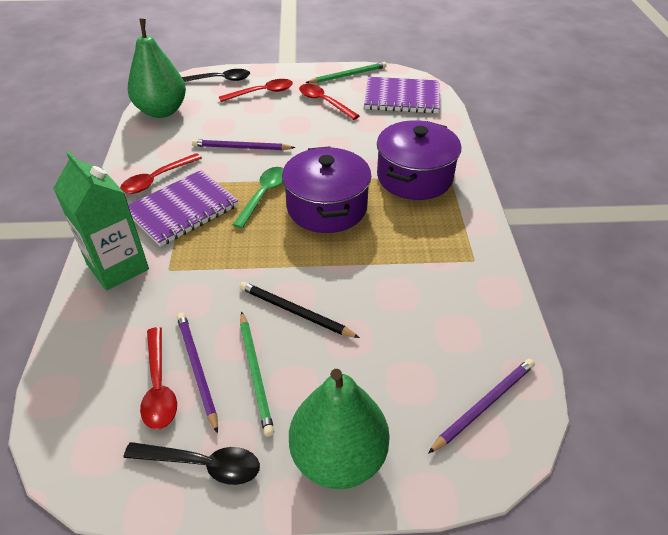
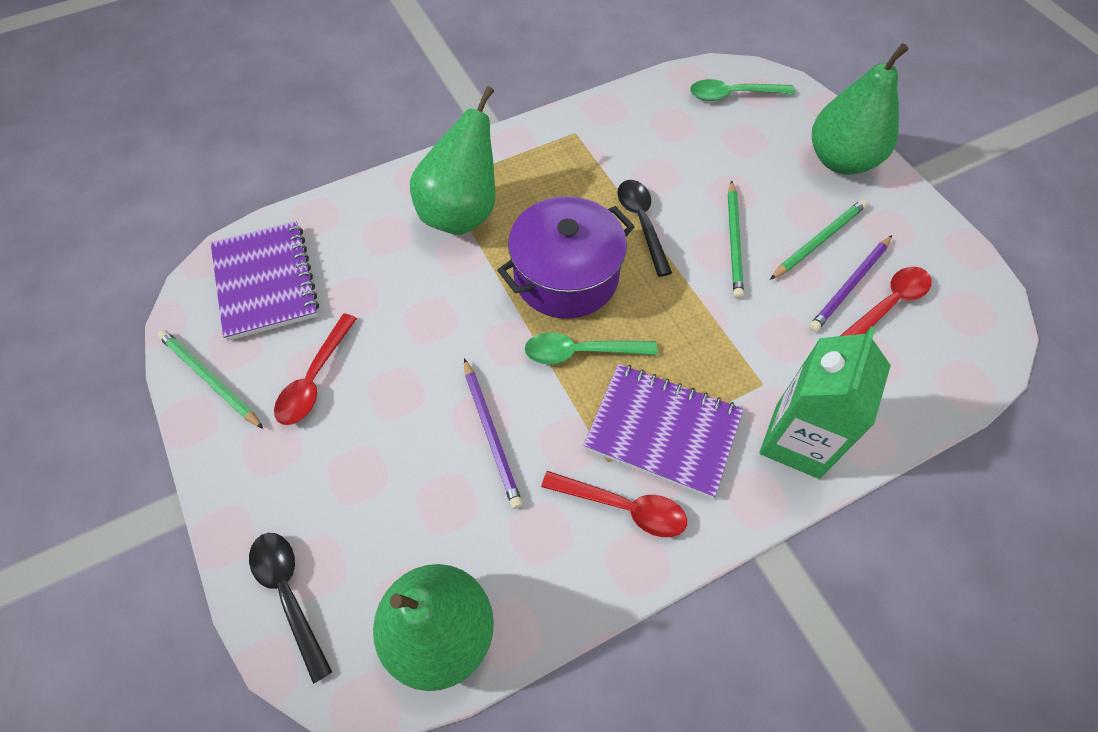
camera: 115 degrees left, 15 degrees up
(203, 464) = (917, 236): black spoon -> black spoon (641, 223)
(262, 93) = (314, 489): red spoon -> none
(295, 312) = (734, 241): black pencil -> green pencil
(414, 177) = (462, 213): purple pot -> green pear
(483, 405) = (733, 95): purple pencil -> green spoon

